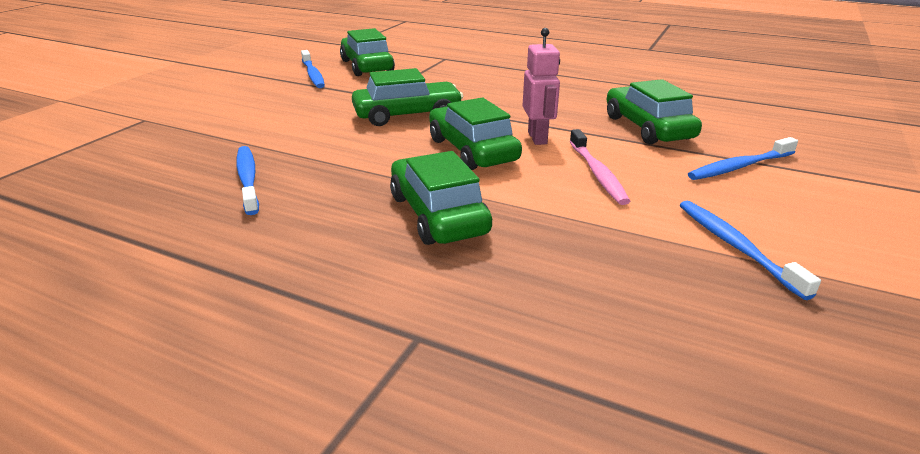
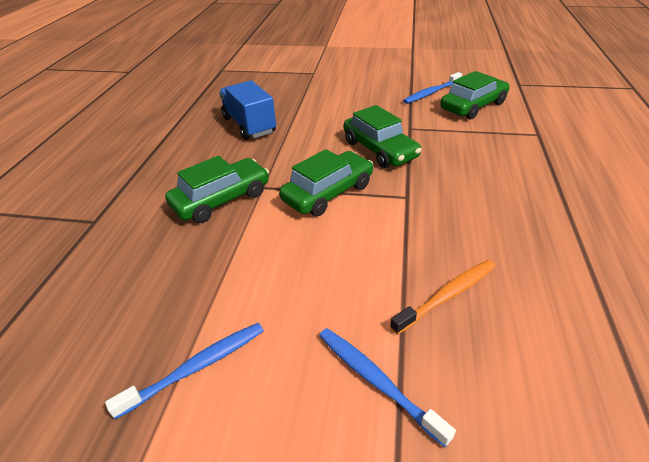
camera: 75 degrees right, 10 degrees up
(248, 179) = (249, 125): blue toothbrush -> blue truck
(538, 138) = (372, 222): pink robot -> none
(597, 173) = (313, 267): pink toothbrush -> none
(648, 128) = (447, 295): green car -> orange toothbrush

